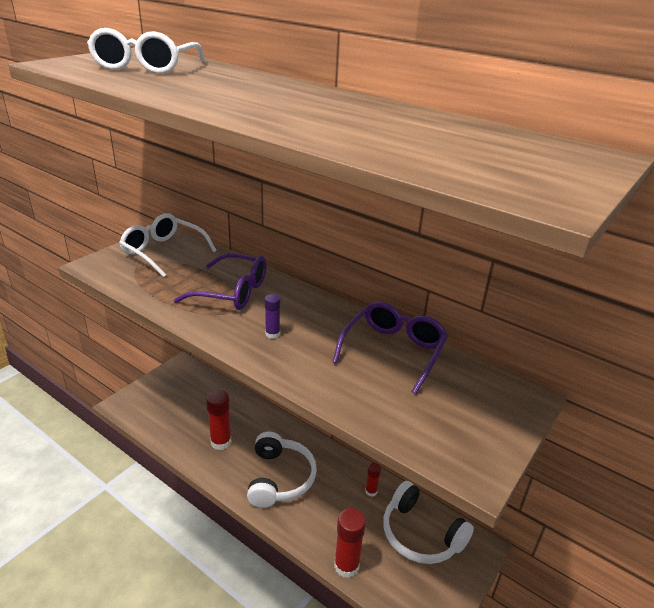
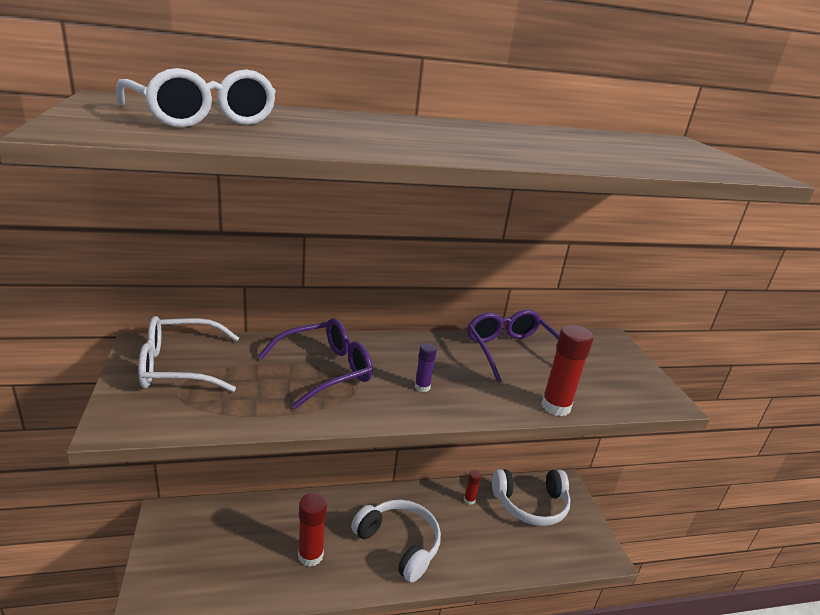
camera: 50 degrees left, 5 degrees down
(346, 566) = (522, 566): red glue stick -> red glue stick (555, 406)

